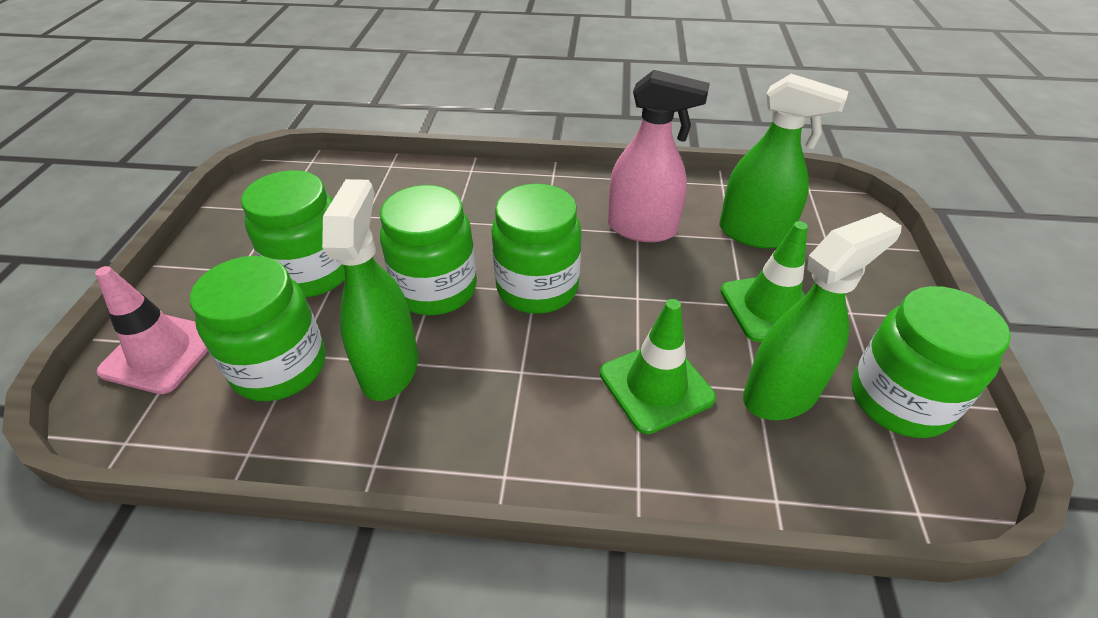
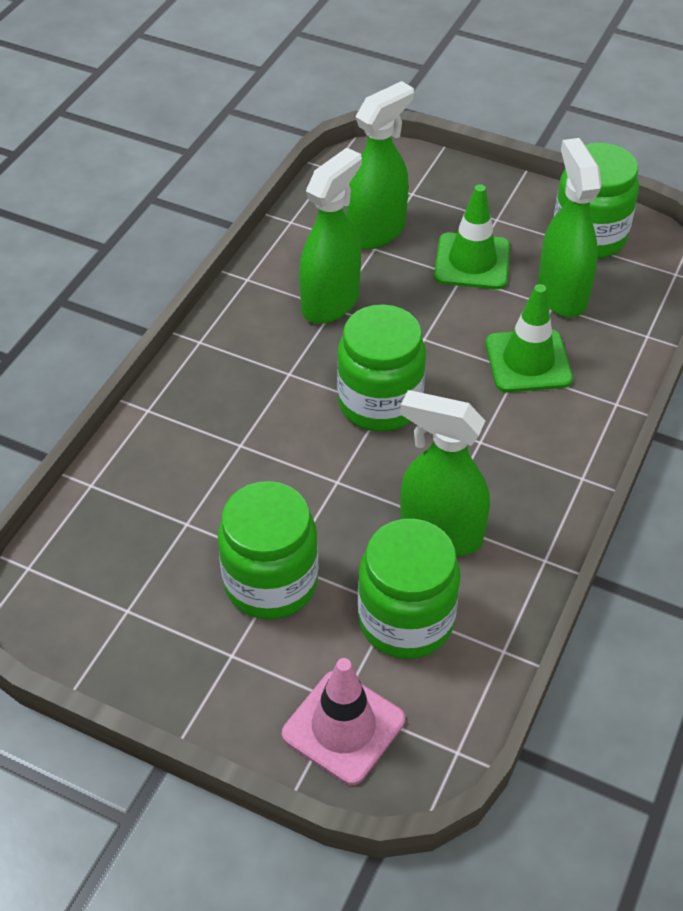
camera: 70 degrees left, 5 degrees up
(436, 289) = (347, 480): green jar -> none
(642, 229) = (331, 302): pink spray bottle -> green spray bottle

